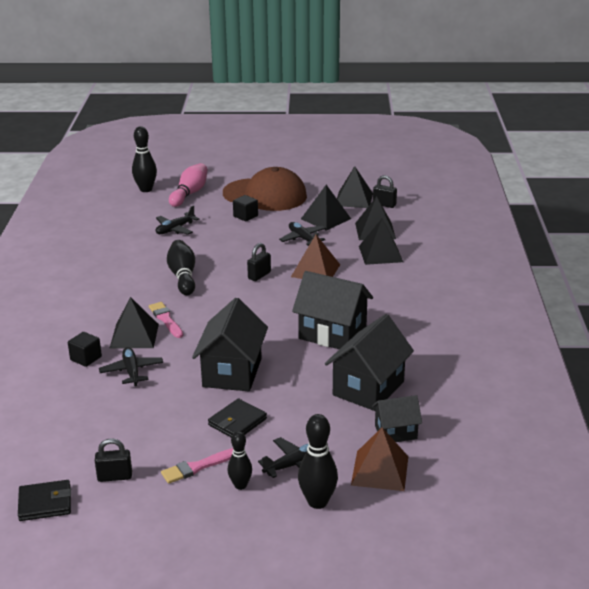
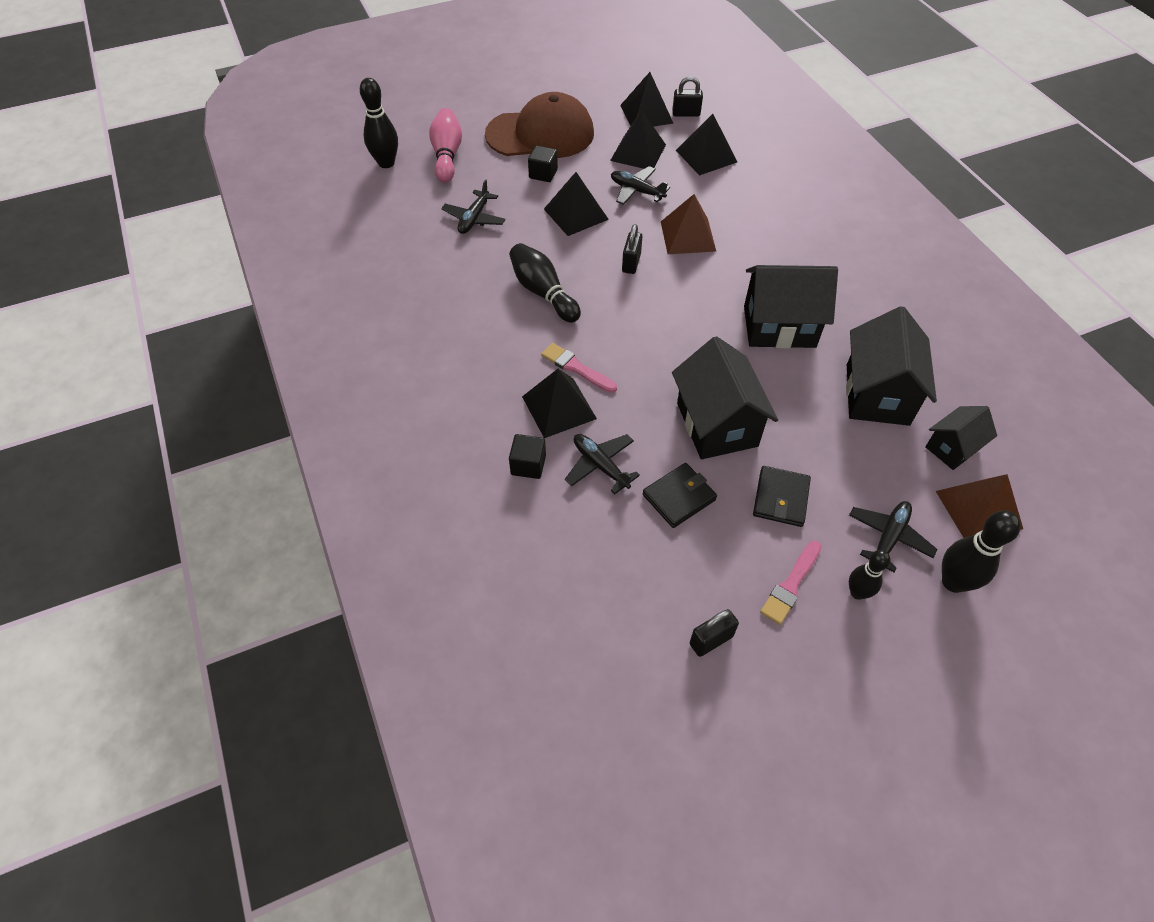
camera: 25 degrees left, 25 degrees up
(45, 503) = (663, 718): black wallet -> black wallet (679, 497)
(380, 254) = (738, 189): black pyramid -> black pyramid (576, 214)

